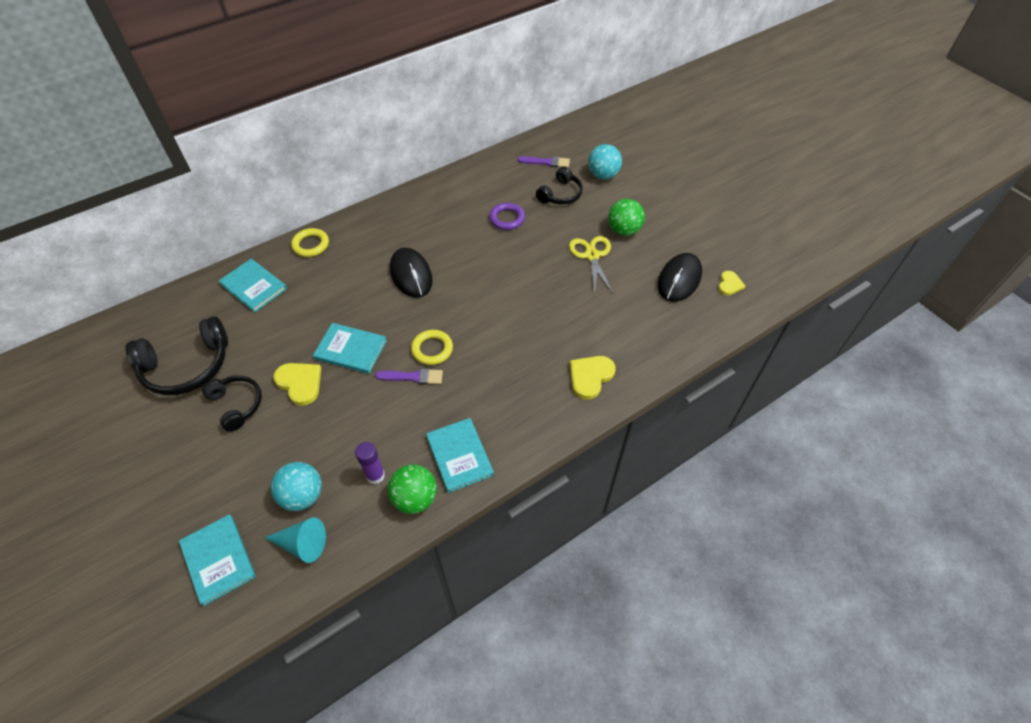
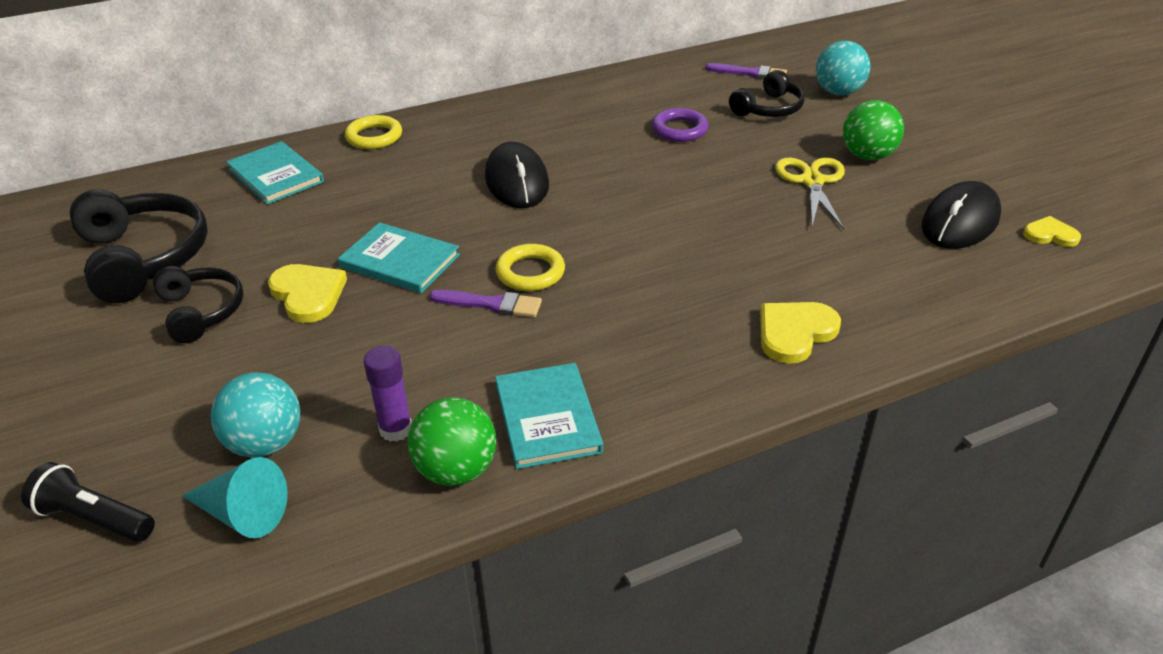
camera: 10 degrees right, 15 degrees down
(187, 366) = (144, 258): black headphones -> black headphones turned 105 degrees counterclockwise
(218, 560) = (94, 518): turquoise book -> black flashlight
(729, 284) = (1050, 235): yellow heart -> yellow heart turned 105 degrees counterclockwise

